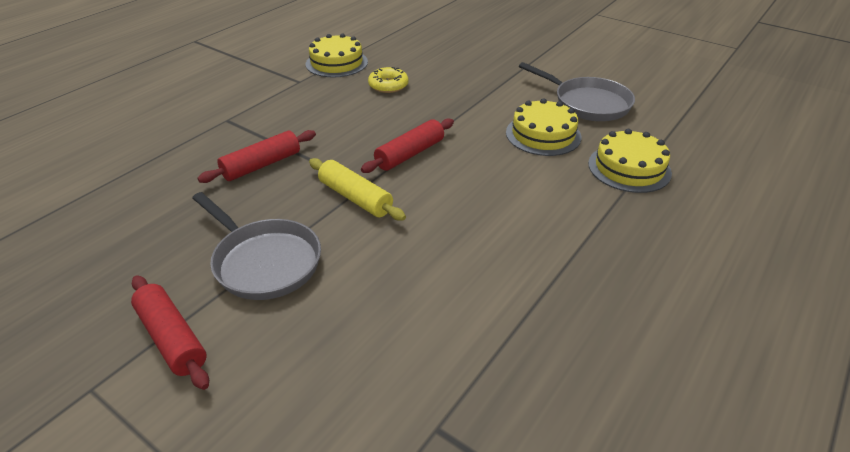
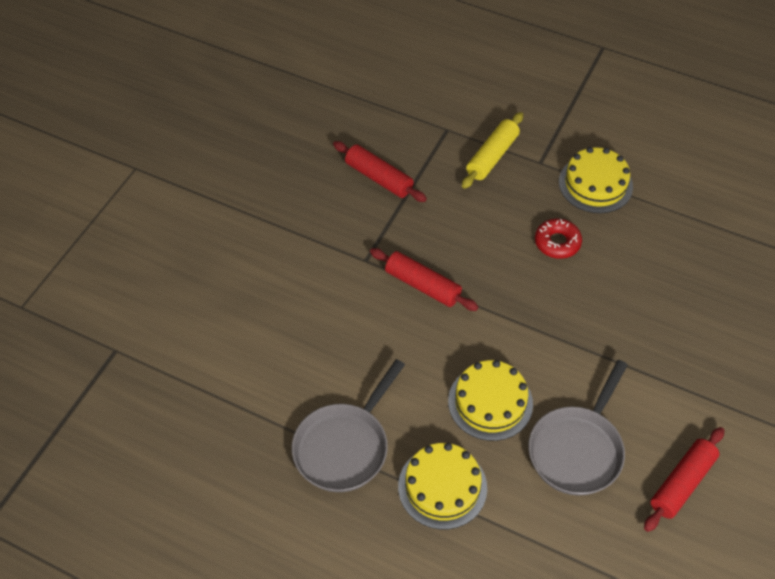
camera: 80 degrees right, 15 degrees up
(172, 338) = (177, 191): red rolling pin -> red rolling pin (682, 483)
(264, 261) = (255, 217): grey pan -> grey pan (344, 446)
(355, 198) = (344, 257): yellow rolling pin -> yellow rolling pin (492, 156)
(388, 85) = (557, 242): yellow donut -> red donut

